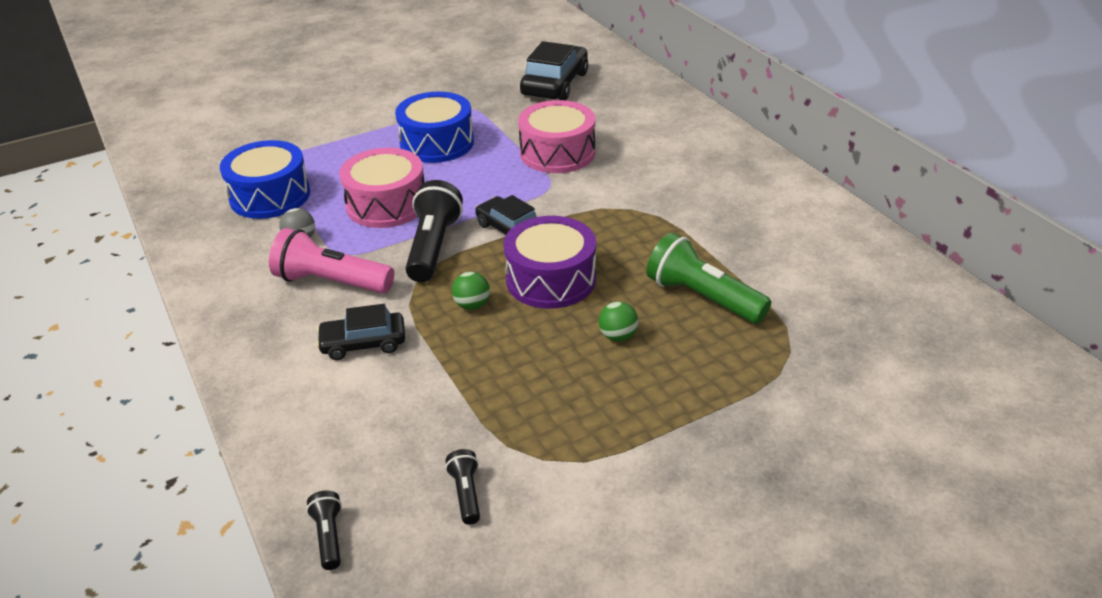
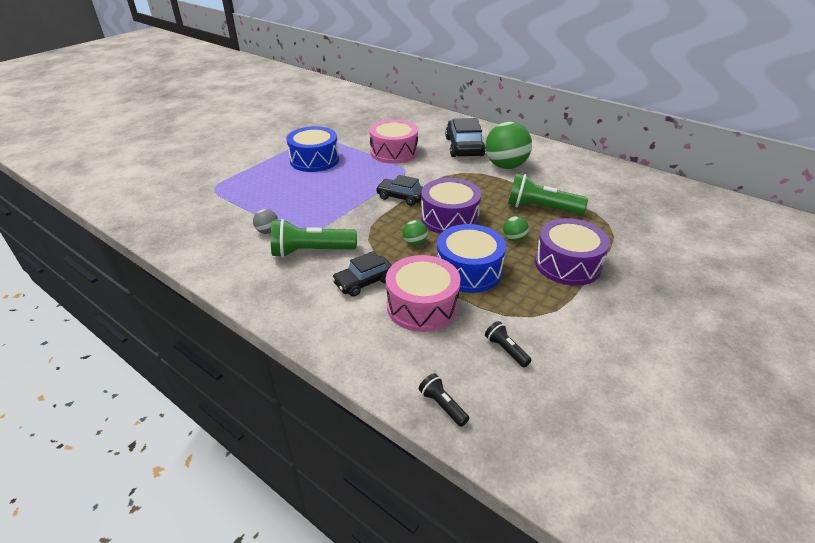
camera: 25 degrees left, 0 degrees up
(270, 196) = (223, 210): blue drum -> blue drum (468, 270)
(331, 282) = (311, 251): pink flashlight -> green flashlight
(386, 204) = (310, 199): pink drum -> pink drum (422, 306)
(433, 247) = (362, 216): black flashlight -> none
(555, 84) = (361, 118): black car -> black car (464, 147)
(663, 397) = (567, 264): none -> purple drum
(709, 212) = (505, 166): none -> green ball

